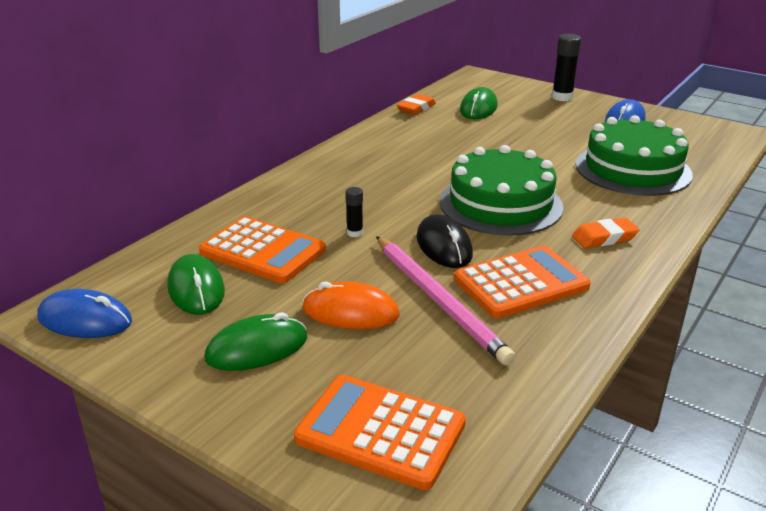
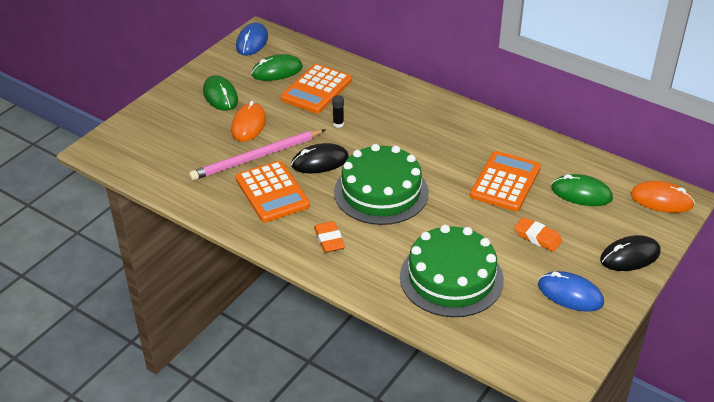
camera: 90 degrees right, 10 degrees up
(380, 431) = (151, 136): orange calculator -> orange calculator (505, 182)
(416, 108) = (571, 154): orange eraser -> orange eraser (537, 237)
(481, 81) = (661, 200): none -> orange mouse
(562, 97) = (630, 256): black glue stick -> black mouse

